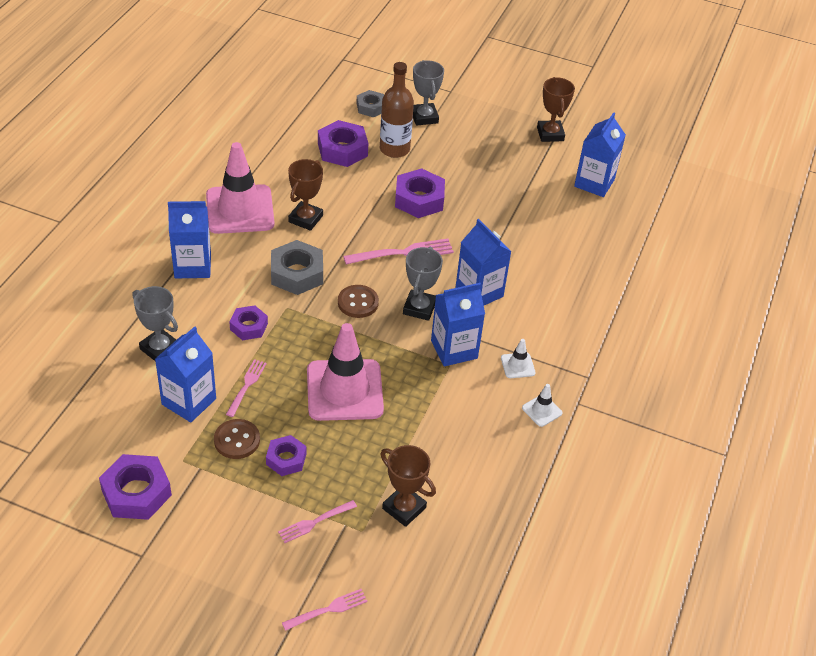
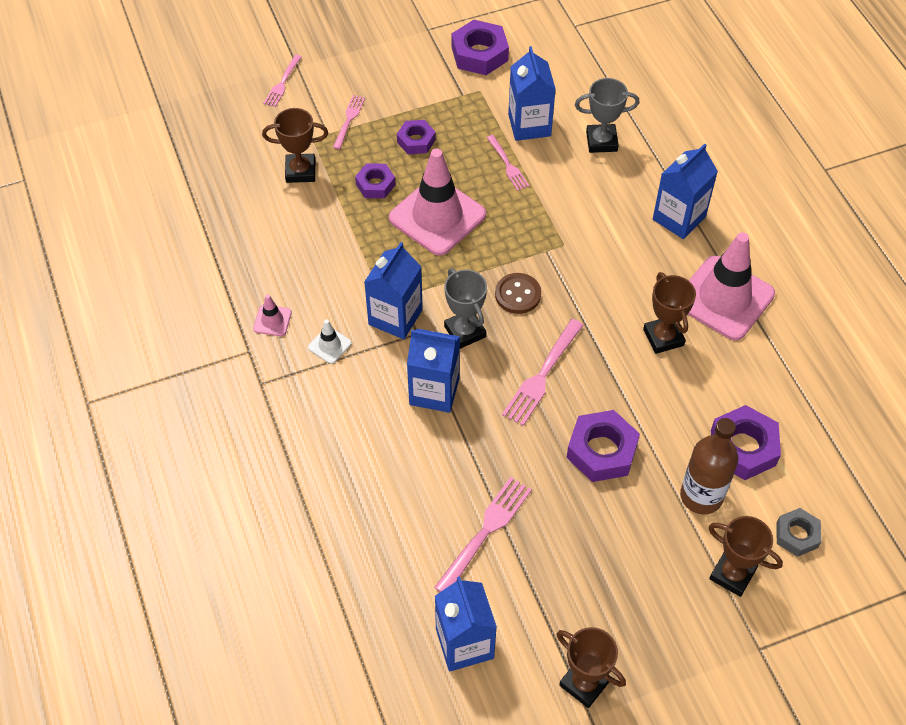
camera: 140 degrees right, 10 degrees up
(237, 440) = (463, 127): brown button -> none
(249, 326) = (568, 206): purple nut -> purple nut (375, 185)
(297, 273) = (597, 279): grey nut -> none
(424, 117) = (732, 574): grey trophy -> brown trophy
(529, 213) = (485, 531): none -> pink fork
(542, 410) = (272, 321): white traffic cone -> pink traffic cone

